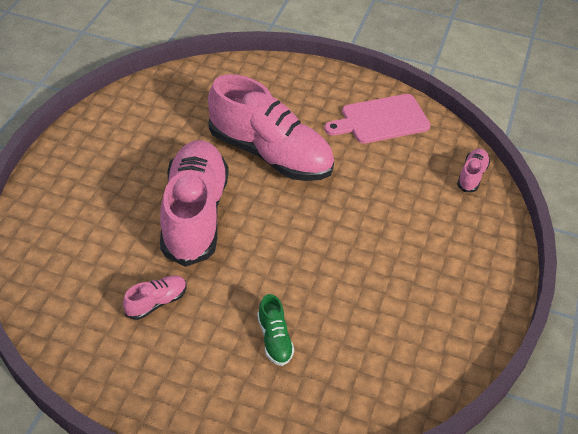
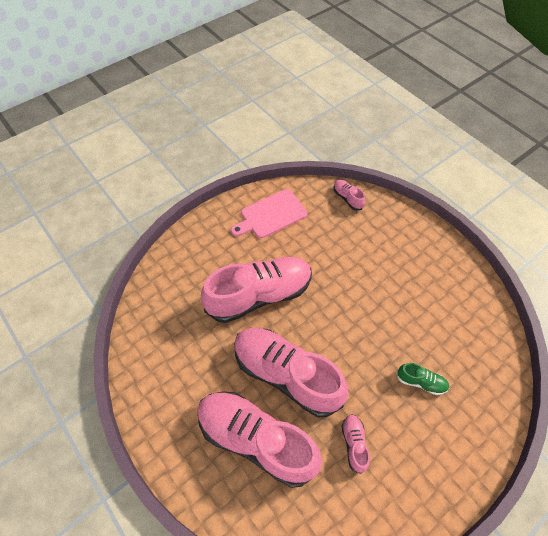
camera: 55 degrees left, 10 degrees up
(108, 220) = (256, 440): none -> pink shoe
(381, 120) = (271, 215): pink cutting board -> pink cutting board turned 45 degrees clockwise

